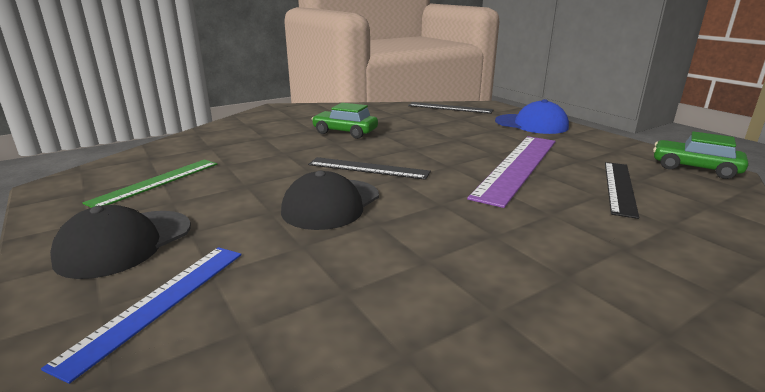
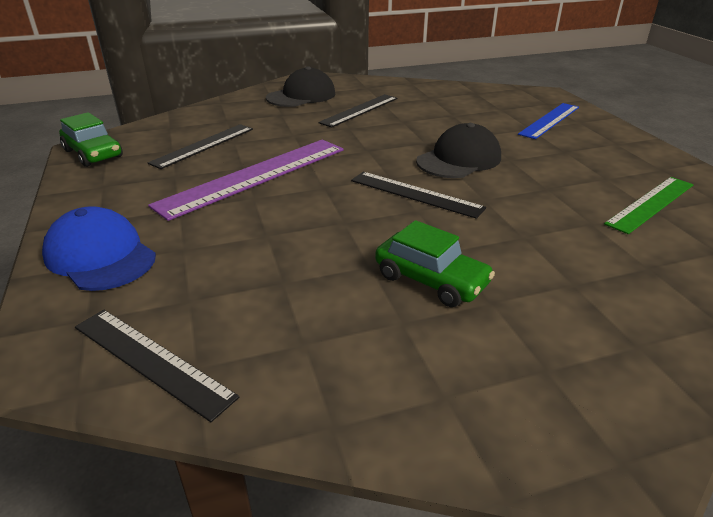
camera: 165 degrees left, 10 degrees up
(125, 243) = (605, 149): black cap -> black cap (301, 96)
(517, 278) = (360, 110): none -> black ruler

